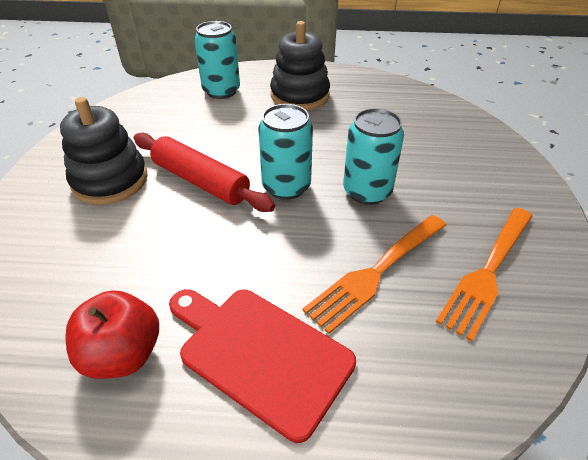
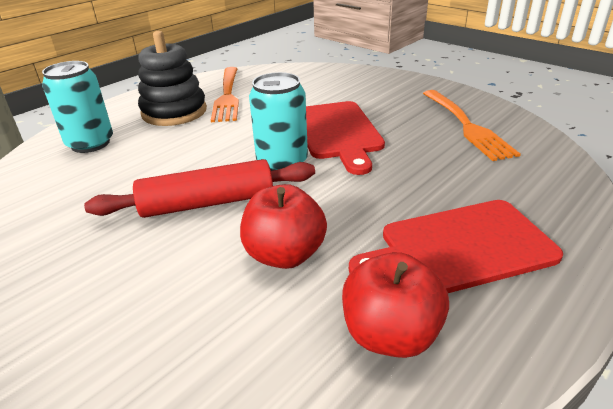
camera: 50 degrees left, 10 degrees down
(110, 180) = (111, 262): black stacking toy -> none
(172, 252) = (284, 255): none -> red apple
(367, 191) = (337, 133): turquoise can -> red cutting board
(377, 271) = (424, 162): orange fork -> orange fork (227, 95)

